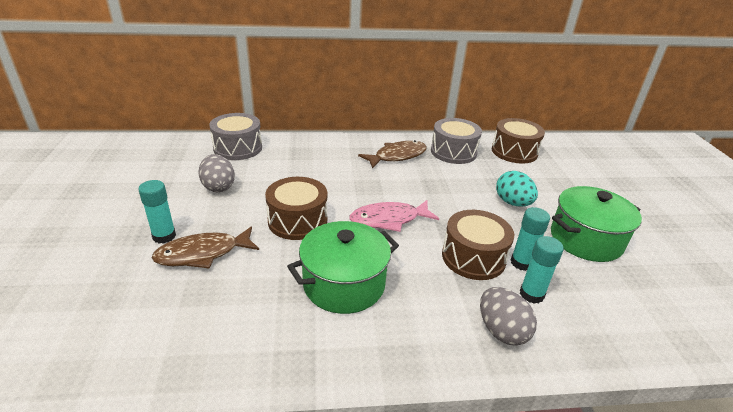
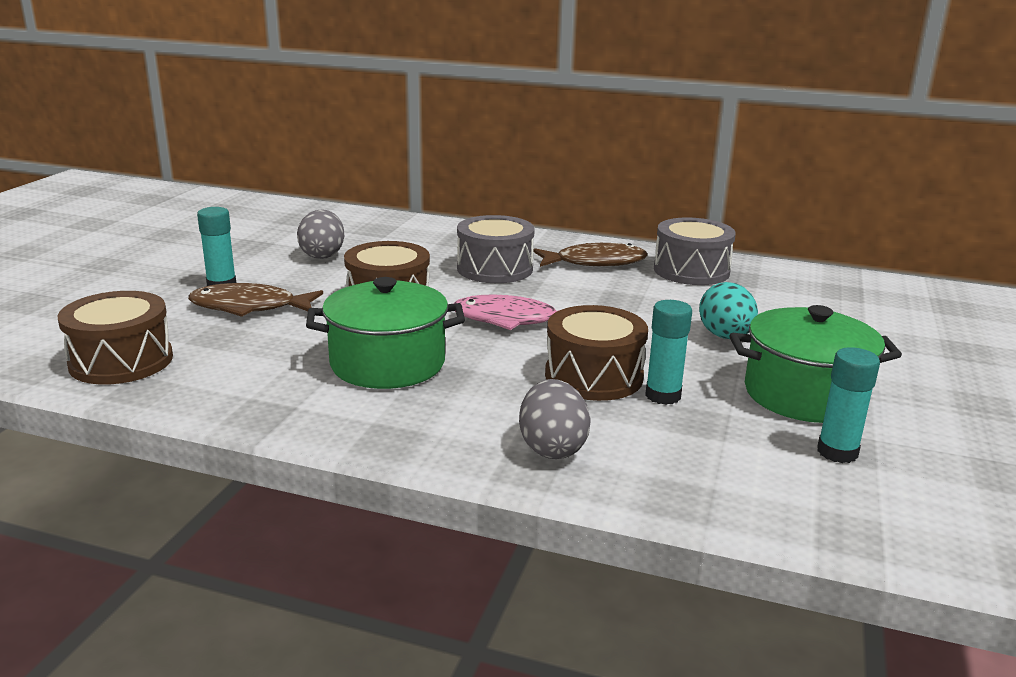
camera: 25 degrees right, 10 degrees down
(238, 148) = (381, 224): grey drum -> grey drum (495, 269)
(514, 152) = (799, 285): brown drum -> brown drum (121, 361)
(531, 294) = (640, 427): turquoise glue stick -> turquoise glue stick (837, 452)

